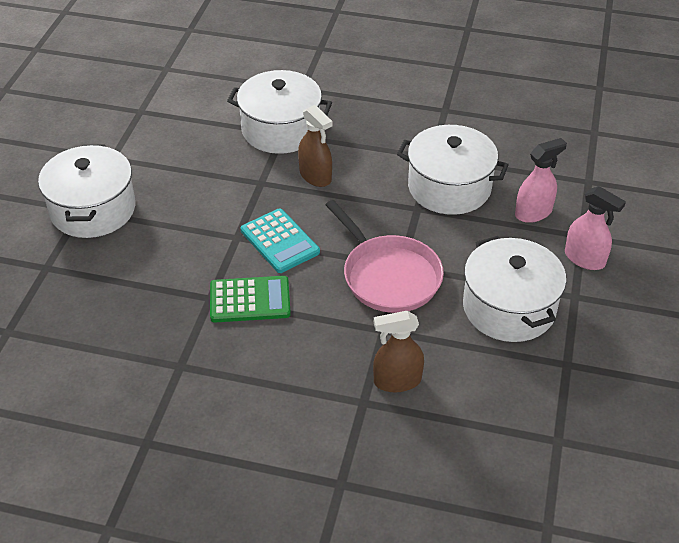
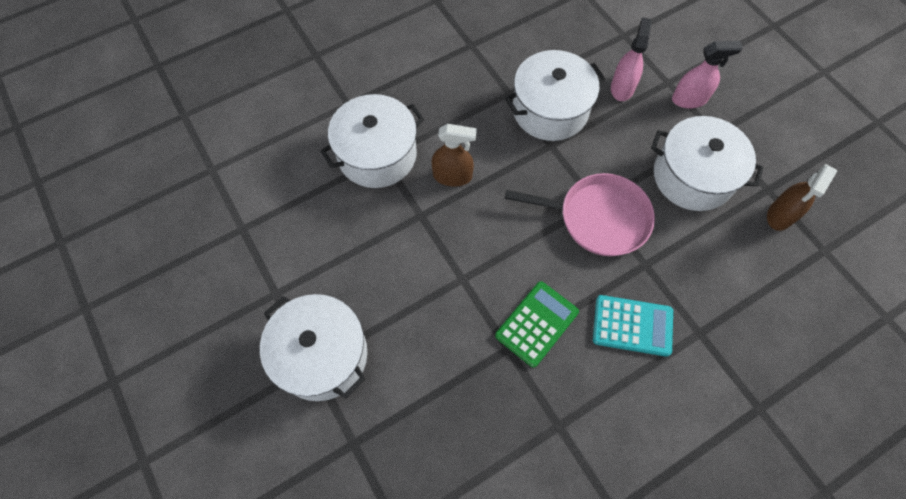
camera: 45 degrees left, 20 degrees up
(280, 241) = (496, 255): turquoise calculator -> turquoise calculator (632, 325)
(397, 381) = (698, 296): brown spray bottle -> brown spray bottle (780, 215)

